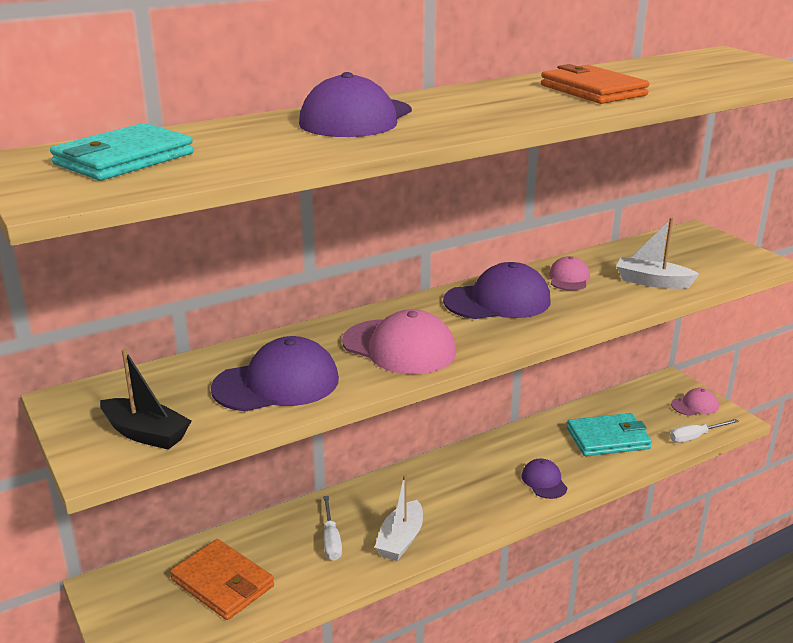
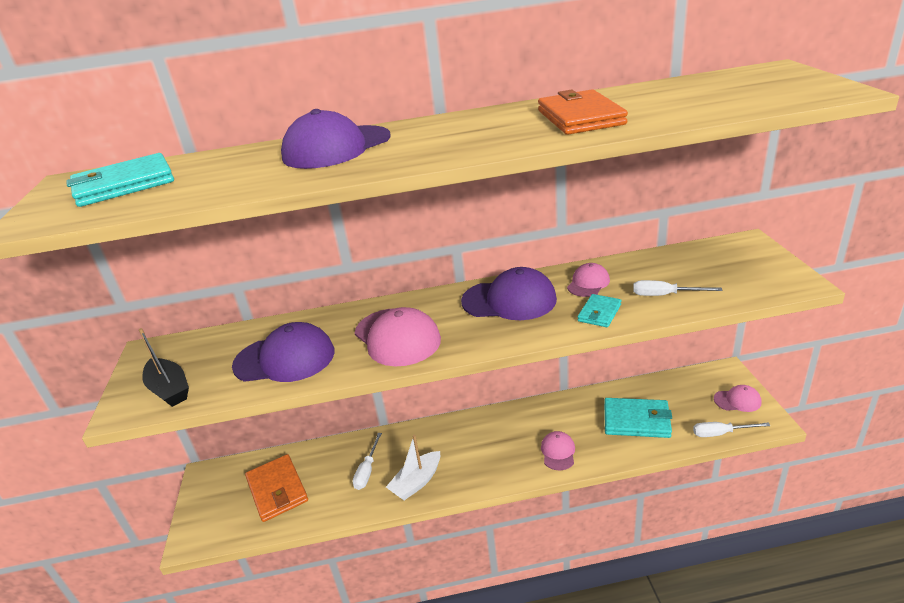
camera: 25 degrees right, 5 degrees up
(544, 481) = (558, 452): purple cap -> pink cap
(601, 303) = (599, 313): none -> turquoise wallet
(652, 282) = (664, 295): white boat -> white screwdriver

